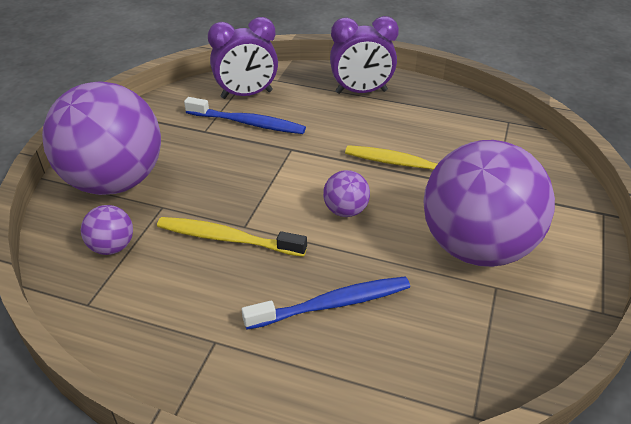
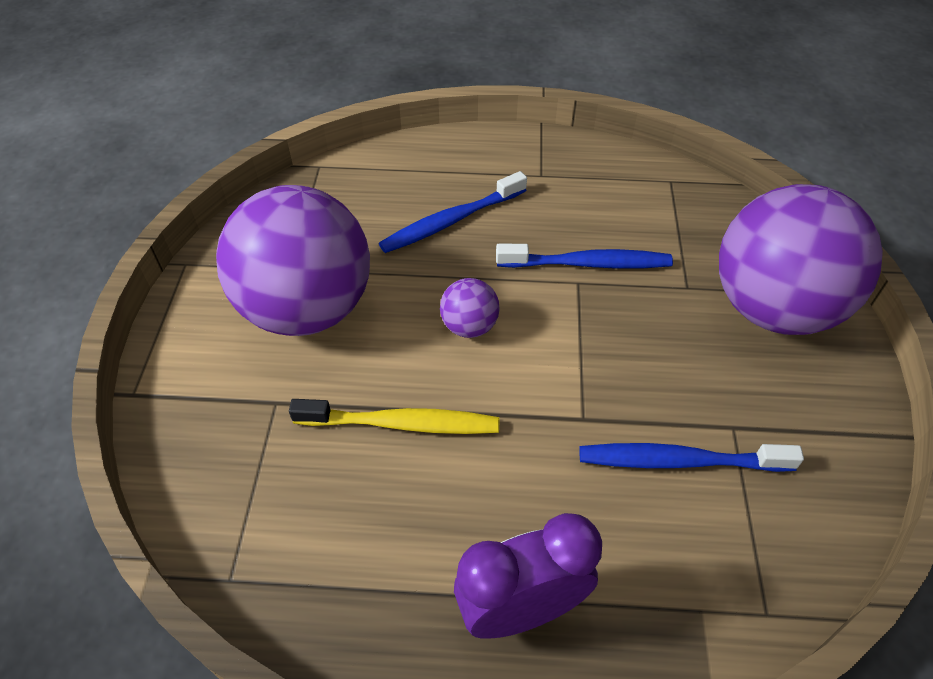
camera: 165 degrees right, 10 degrees up
(112, 247) = (697, 231): purple ball -> none
(227, 238) = (587, 263): yellow toothbrush -> blue toothbrush
(247, 95) = (729, 541): purple clock -> none

